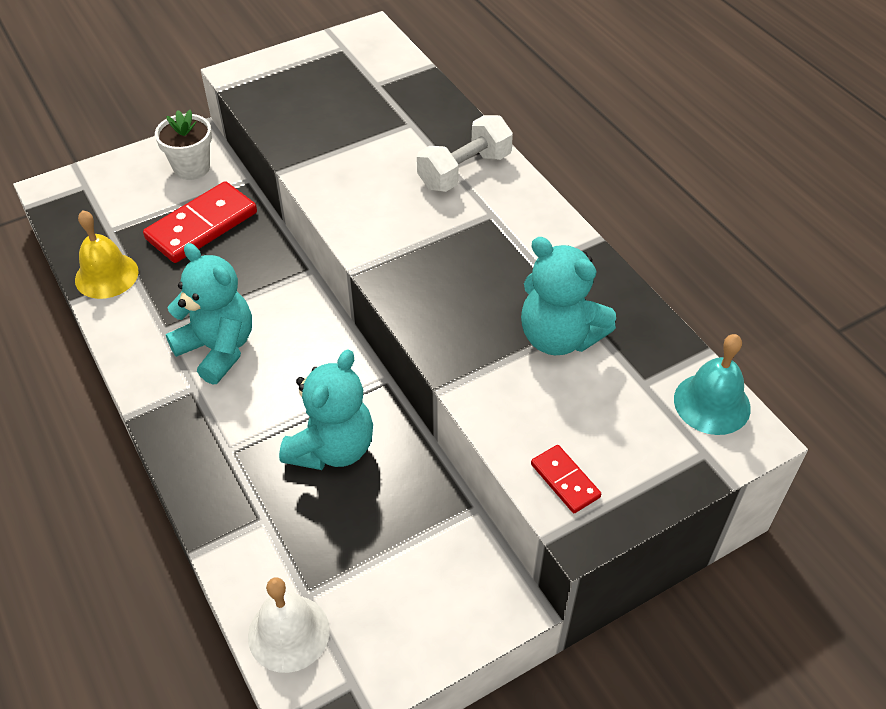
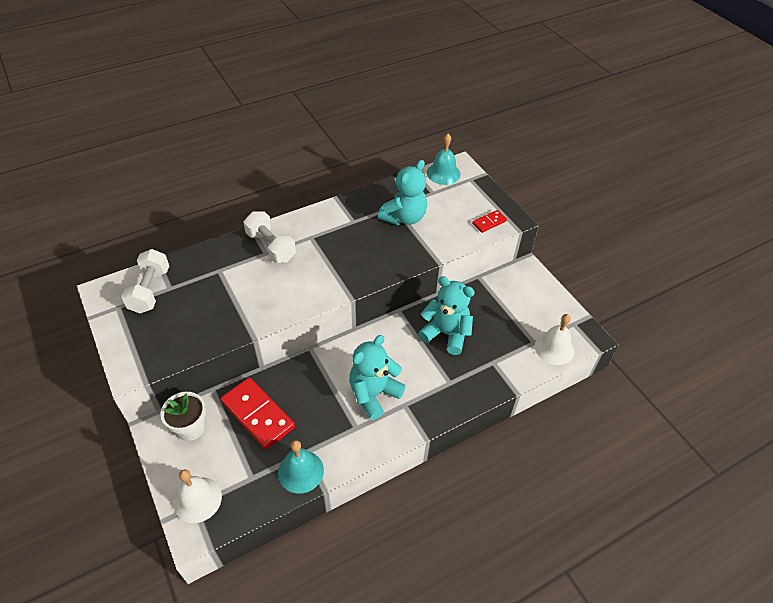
camera: 90 degrees left, 0 degrees up
(91, 187) = (197, 499): none -> white bell
(106, 275) = (300, 471): yellow bell -> turquoise bell
(371, 68) = (150, 290): none -> white dumbbell

